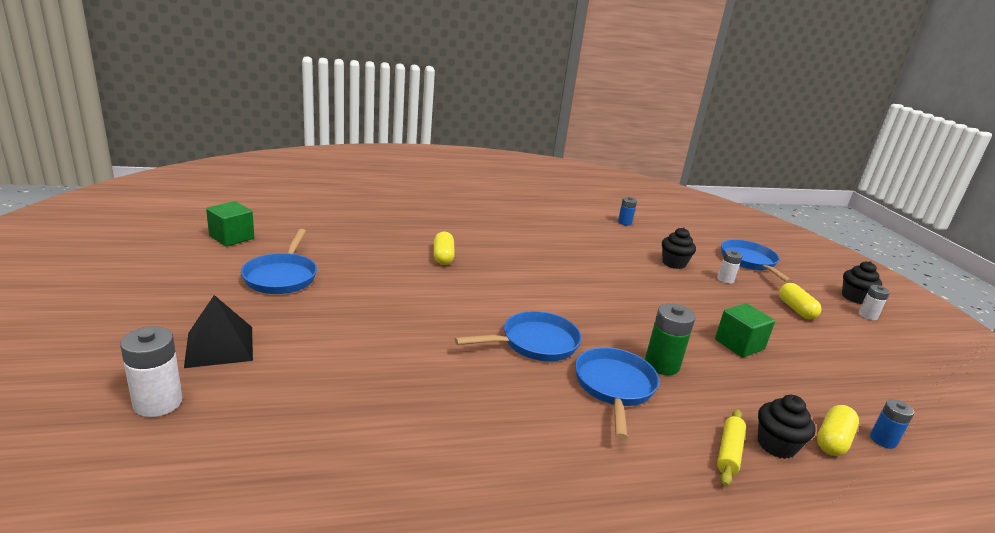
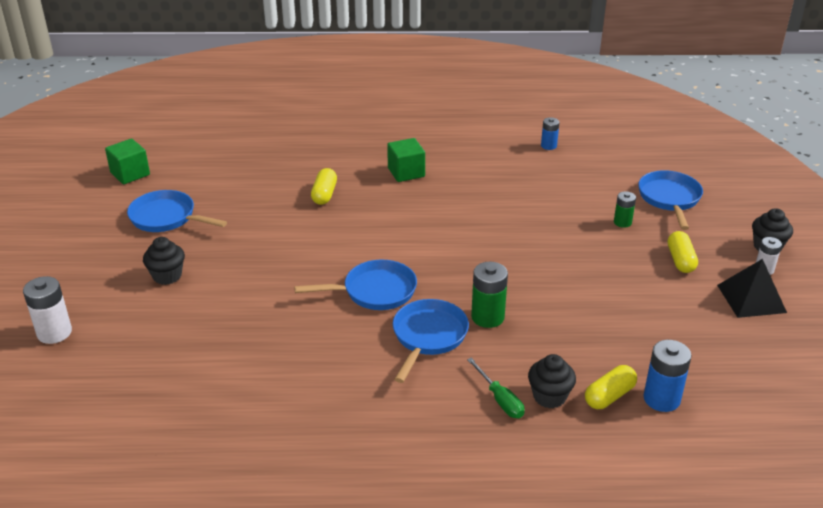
camera: 15 degrees right, 10 degrees up
(219, 346) = (104, 286): black pyramid -> black pyramid (751, 298)
(282, 276) = (166, 218): blue pan -> blue pan turned 105 degrees clockwise
(674, 263) = (574, 201): black cupcake -> black cupcake (167, 276)
(725, 279) = (622, 222): white battery -> green battery
(729, 452) = (500, 399): yellow rolling pin -> green screwdriver
(739, 344) = (583, 299): green cube -> green cube (406, 172)
(883, 440) = (661, 399): blue battery -> blue battery, size x1.62

